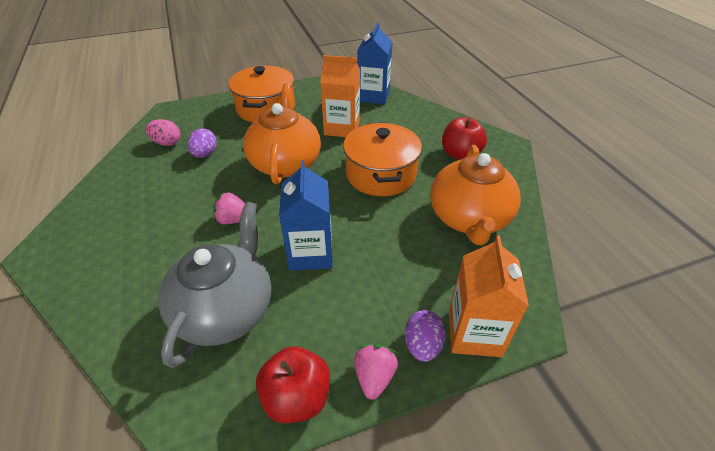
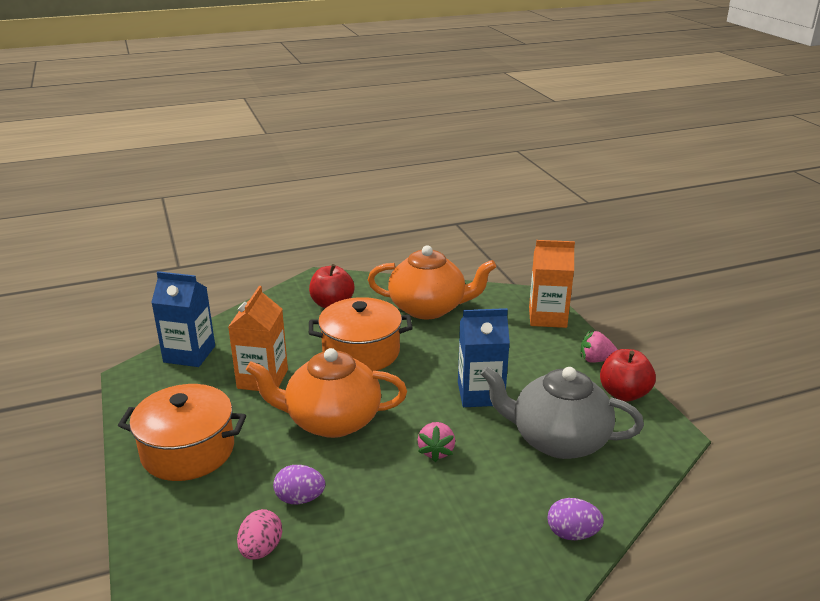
camera: 90 degrees left, 15 degrees down
(422, 345) = (564, 339): purple egg -> purple egg (572, 533)

